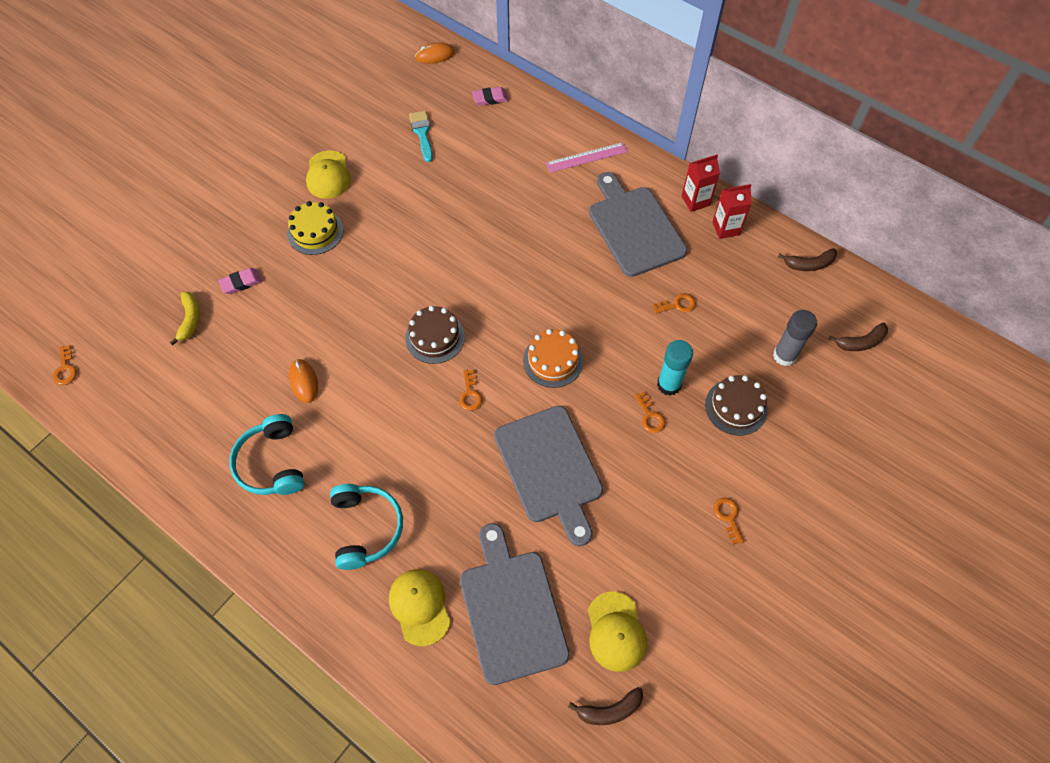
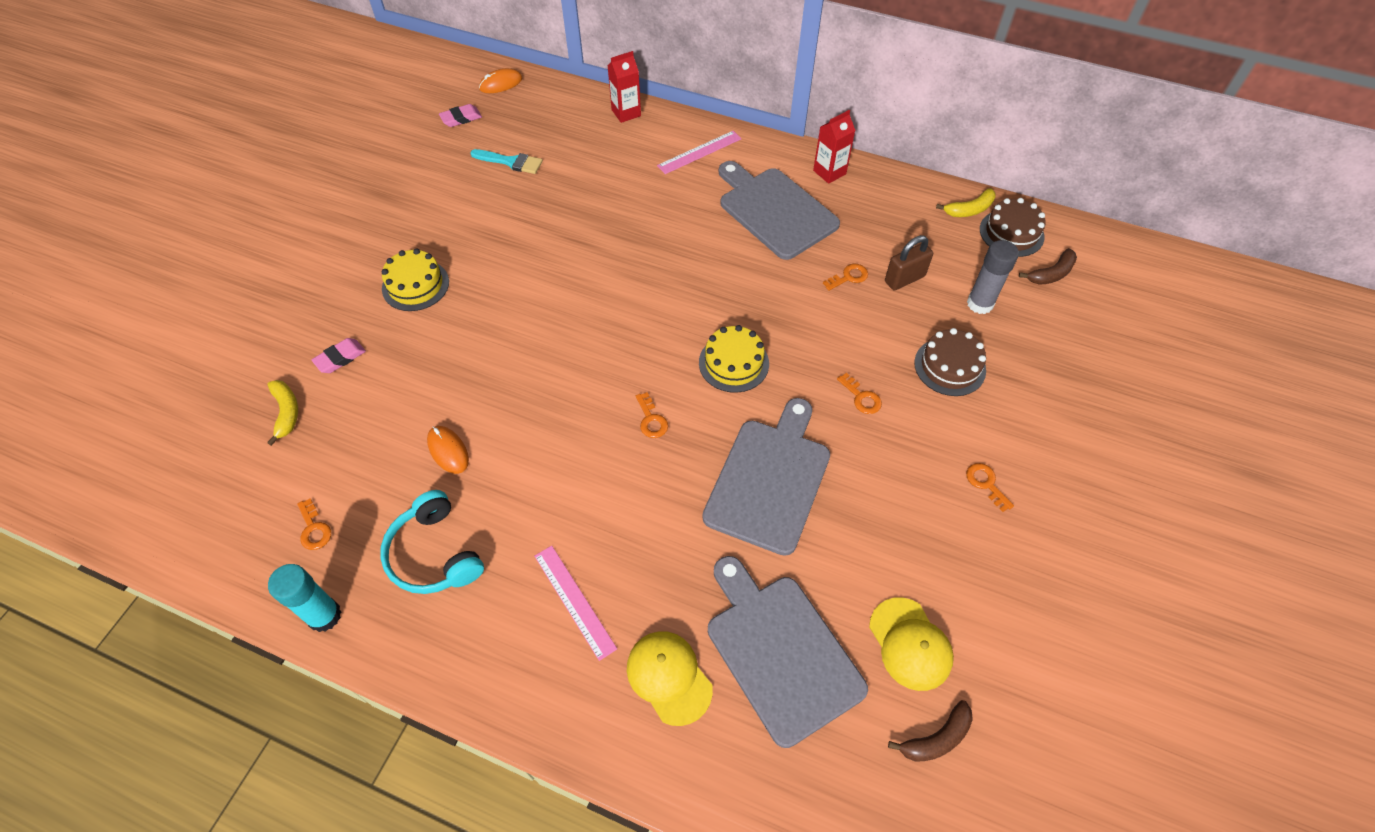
camera: 15 degrees left, 5 degrees down
(65, 369) = (135, 505): orange key -> orange key (314, 529)
(328, 175) = (414, 223): yellow cap -> none
(366, 528) = (574, 601): turquoise headphones -> pink ruler
(422, 133) = (510, 162): turquoise brush -> turquoise brush turned 135 degrees clockwise
(435, 337) = (590, 368): brown cake -> brown cake (1011, 233)
(490, 98) = (575, 114): pink eraser -> pink eraser (461, 118)
(549, 469) = (770, 480): grey cutting board -> grey cutting board turned 120 degrees counterclockwise
(553, 360) = (733, 363): orange cake -> yellow cake
(669, 384) = (869, 360): turquoise glue stick -> turquoise glue stick (324, 616)
(726, 228) = (871, 192): red carton -> red carton (626, 113)
(726, 317) = (904, 279): none -> brown padlock
(809, 264) = (969, 210): brown banana -> yellow banana

